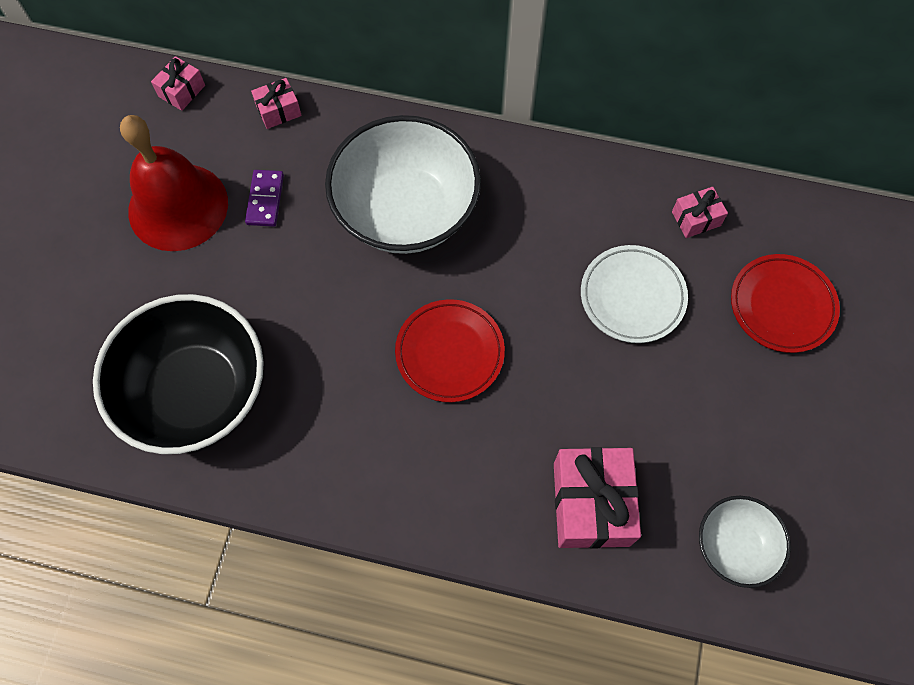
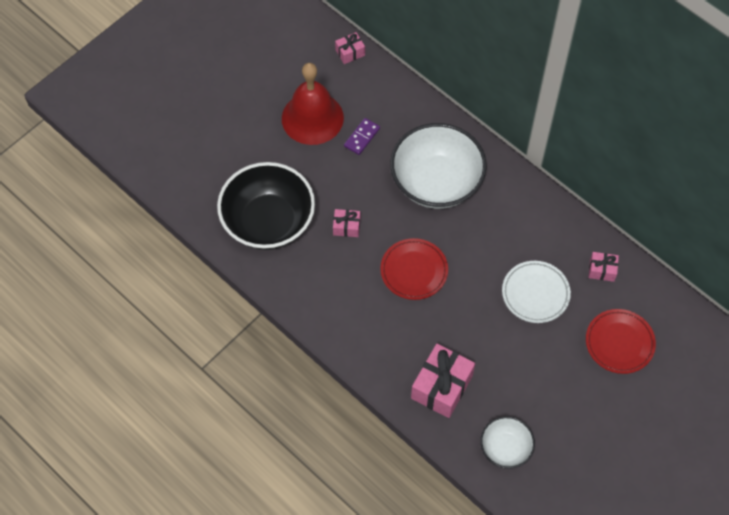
camera: 30 degrees right, 5 degrees down
(278, 111) = (398, 90): pink gift -> pink gift (346, 227)

